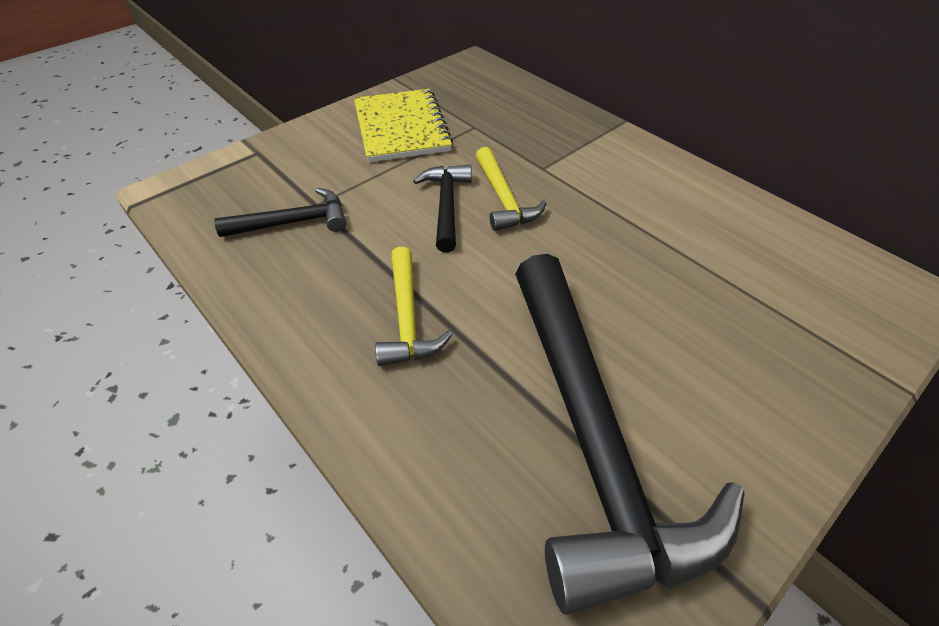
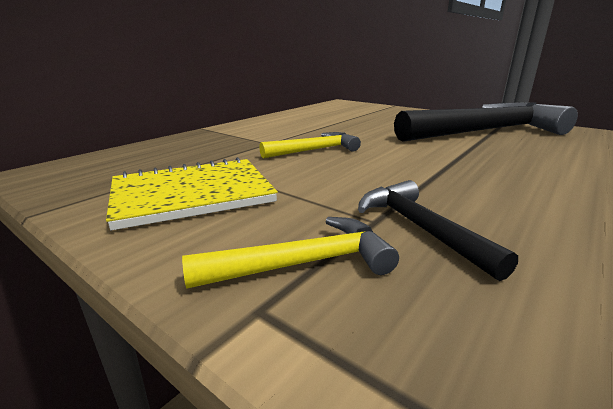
camera: 100 degrees left, 25 degrees down
(407, 318) = (473, 165): yellow hammer -> yellow hammer (304, 263)
(446, 205) = (334, 165): black hammer -> none

